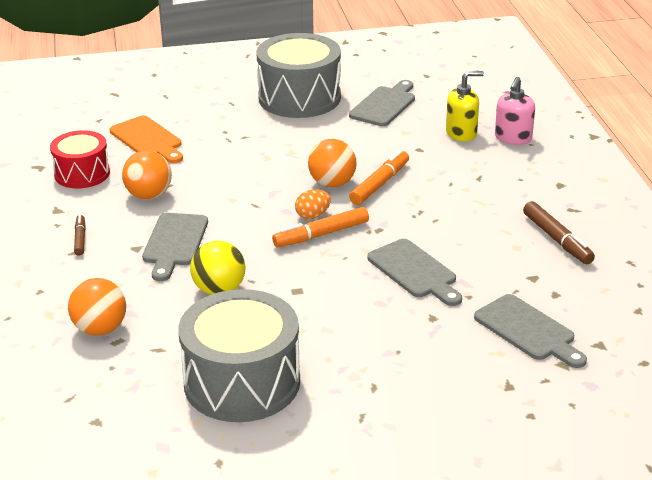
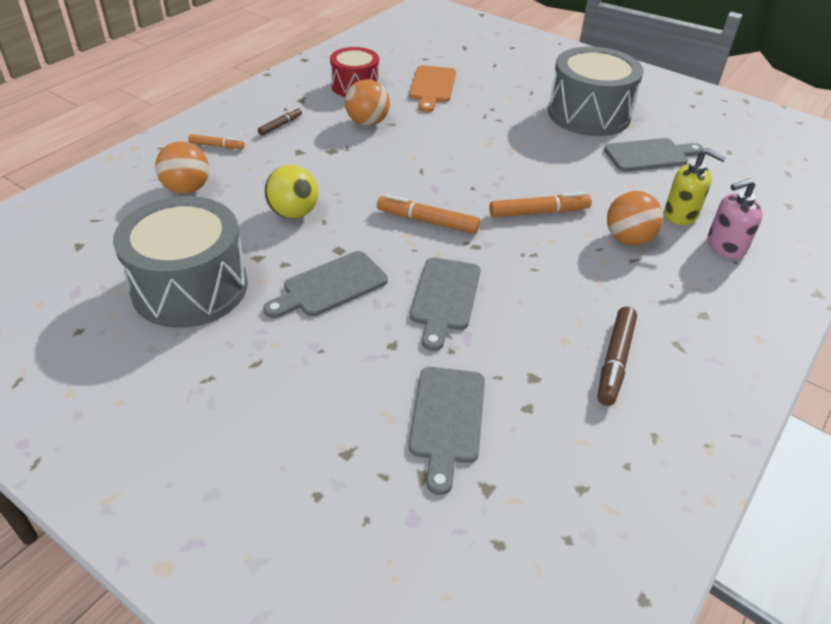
camera: 45 degrees right, 10 degrees up
(57, 286) = (217, 146): none -> orange marker
(174, 243) = (325, 163): grey cutting board -> grey cutting board (330, 286)
(312, 215) = (446, 203): orange egg -> none
(332, 183) = (502, 189): orange ball -> orange ball (628, 239)

